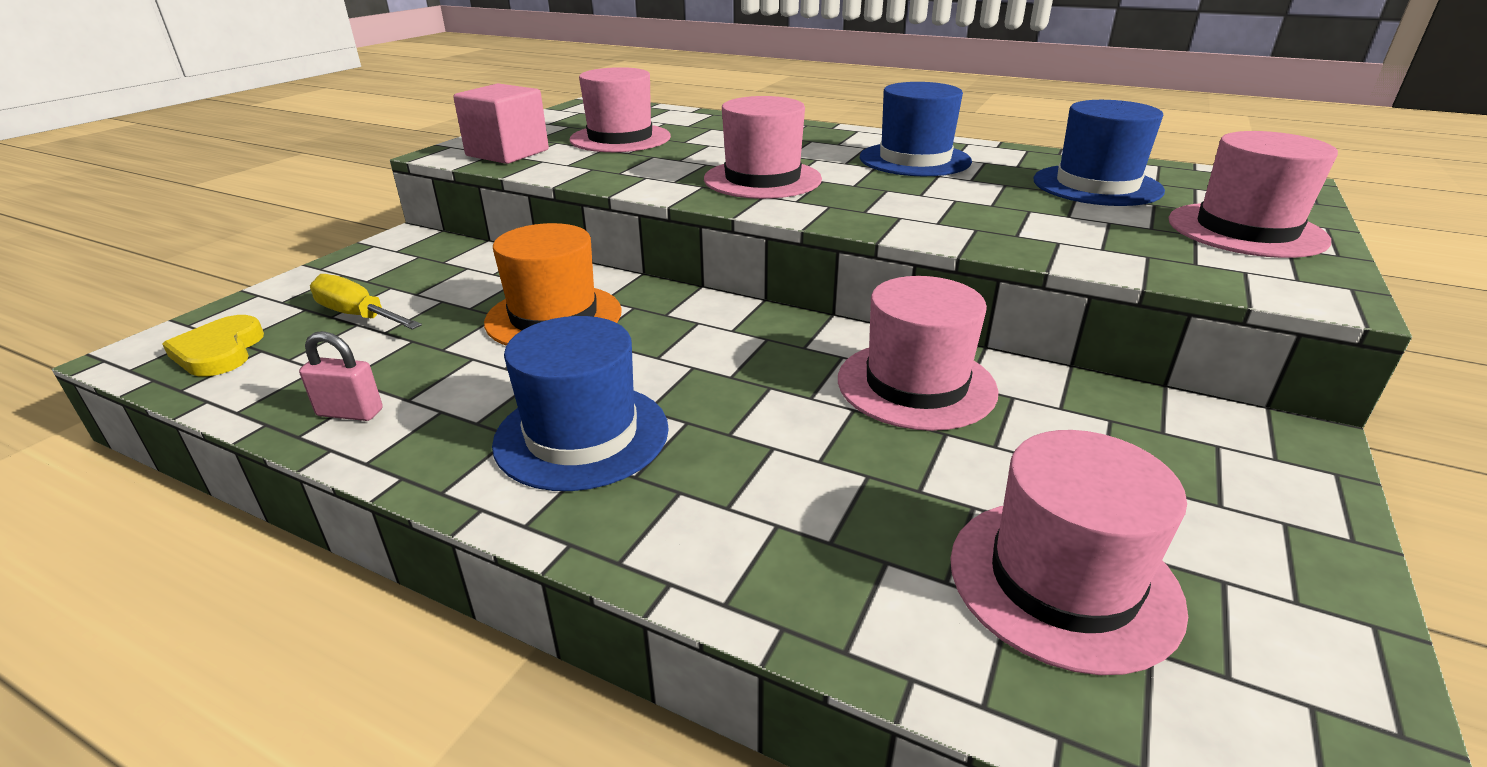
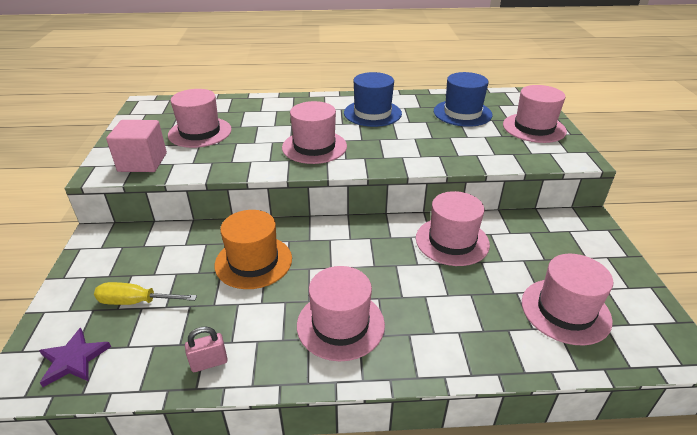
camera: 30 degrees left, 5 degrees up
(219, 351) = (74, 359): yellow heart -> purple star
(582, 435) = (340, 324): blue hat -> pink hat

